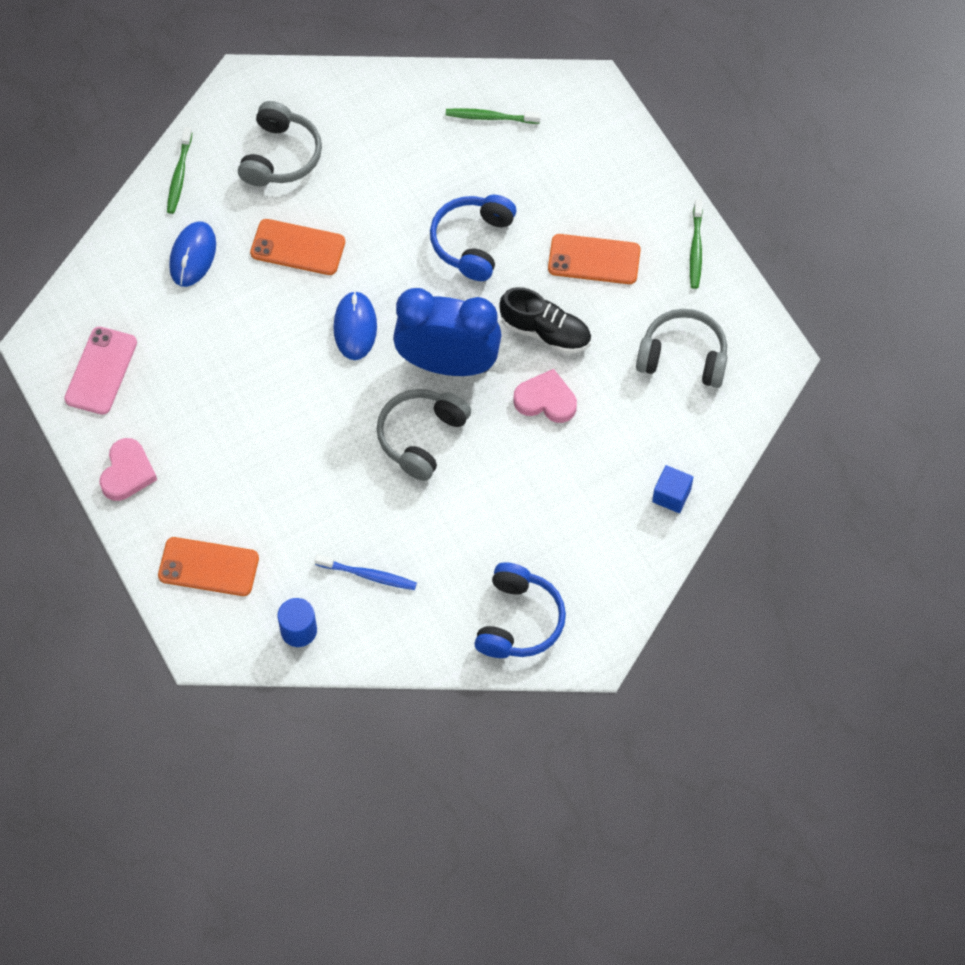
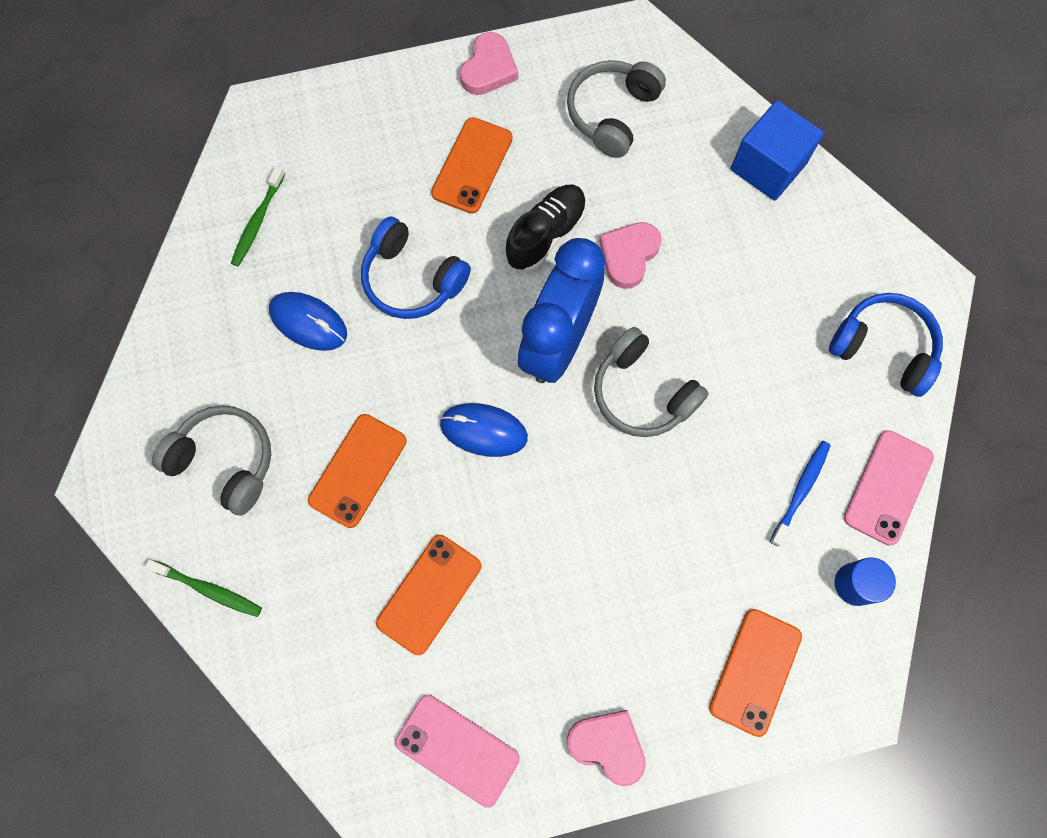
camera: 75 degrees left, 10 degrees up
(193, 256) = (329, 598): blue mouse -> blue mouse (308, 322)
(213, 322) = (429, 594): none -> orange phone
(390, 644) = (888, 487): none -> pink phone
(671, 495) = (768, 166): blue cube -> blue cube, size x1.76
(696, 248) = (488, 68): green toothbrush -> pink heart

